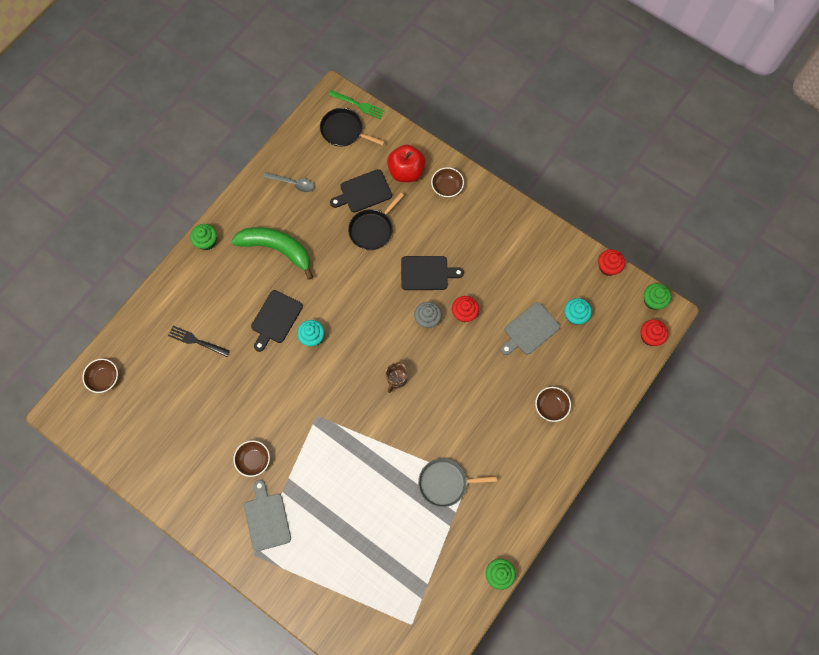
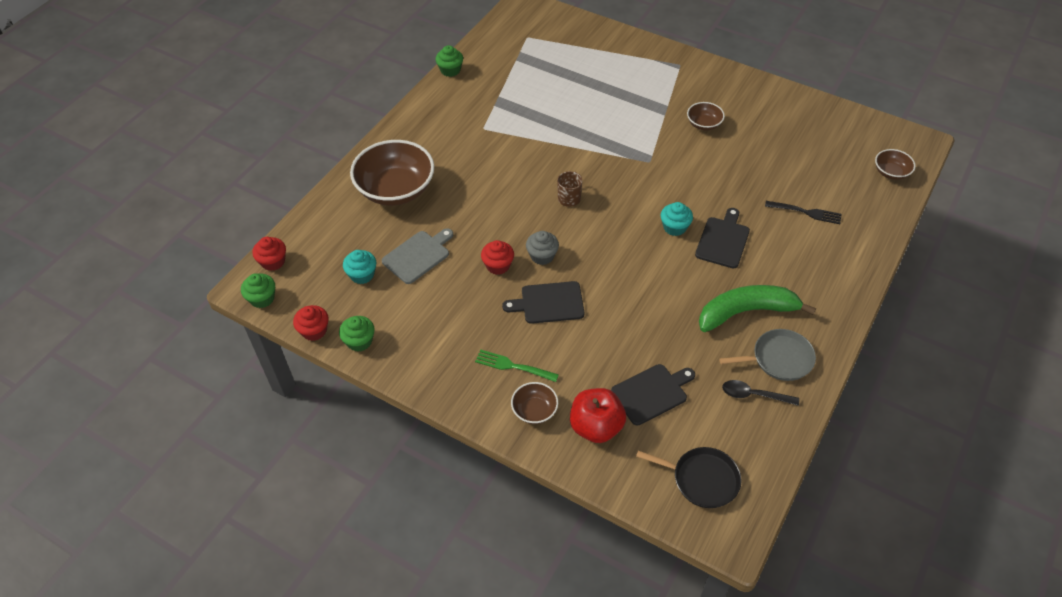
camera: 175 degrees right, 20 degrees down
(206, 241) = (841, 313): green cupcake -> green cupcake (359, 341)
(267, 519) = (676, 87): grey cutting board -> none
(277, 249) = (747, 312): green banana -> green banana turned 150 degrees clockwise
(293, 183) = (753, 395): grey spoon -> black spoon
(358, 105) = (690, 524): green fork -> green fork (514, 366)
(372, 229) = (628, 346): black pan -> none
(445, 483) = (506, 123): grey pan -> grey pan (779, 359)
(551, 406) = (396, 190): brown bowl -> brown bowl, size x2.10

